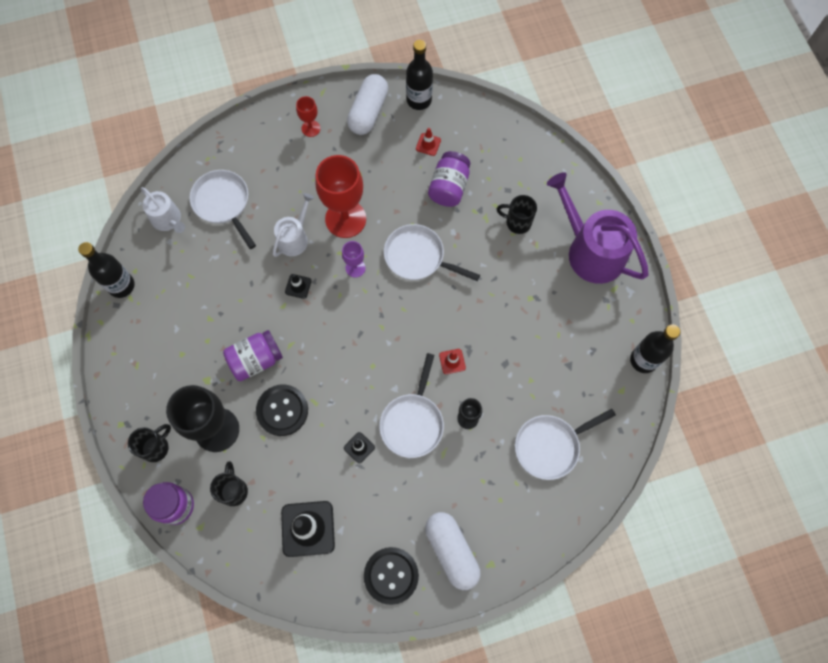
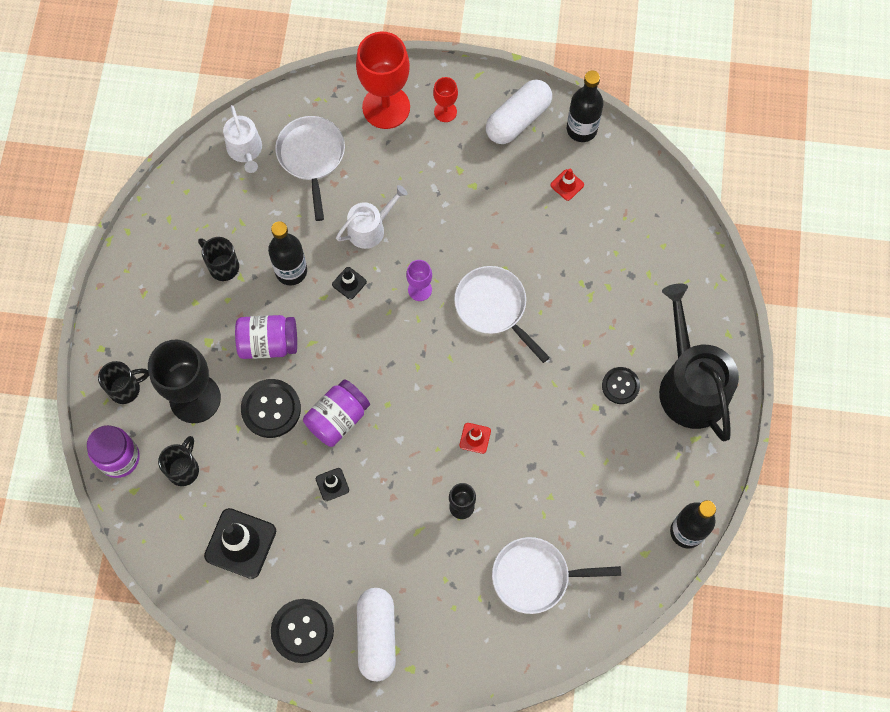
camera: 25 degrees right, 0 degrees up
(121, 285) = (165, 201): black bottle -> black bottle (291, 271)
(345, 219) = (435, 231): red goblet -> red goblet (386, 107)
(412, 422) = (401, 484): white pan -> none
(449, 187) = (566, 244): purple jar -> purple jar (338, 418)
(517, 222) = (623, 316): black mug -> black mug (223, 266)
(541, 274) = (620, 386): none -> black button
(590, 251) = (690, 385): purple watering can -> black watering can

